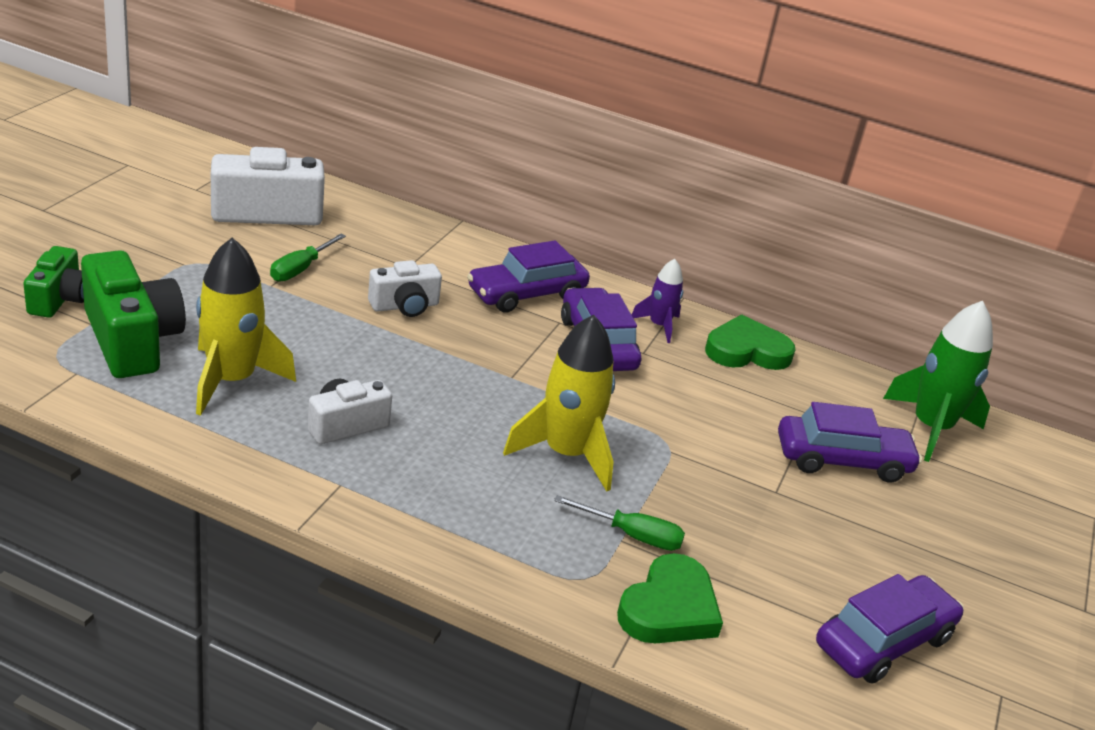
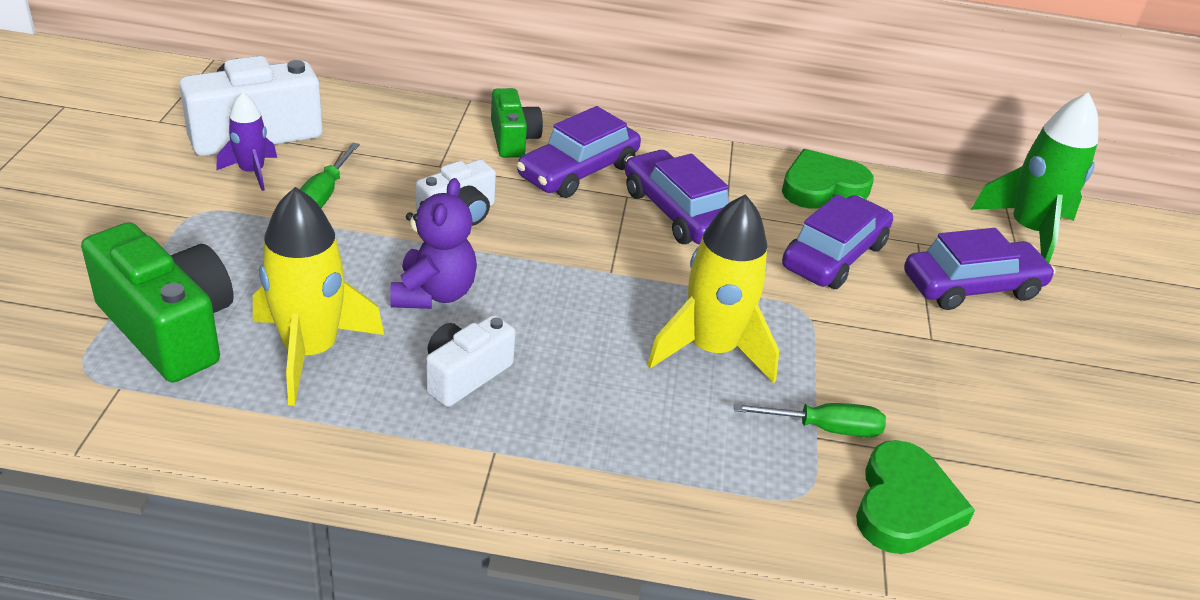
camera: 15 degrees left, 5 degrees up
(59, 299) = (56, 295): green camera -> green camera (513, 139)
(352, 361) = (434, 294): none -> purple teddy bear
(659, 326) = (726, 178): purple rocket -> purple rocket (252, 172)
(883, 641) = (1117, 481): purple car -> purple car (834, 256)

